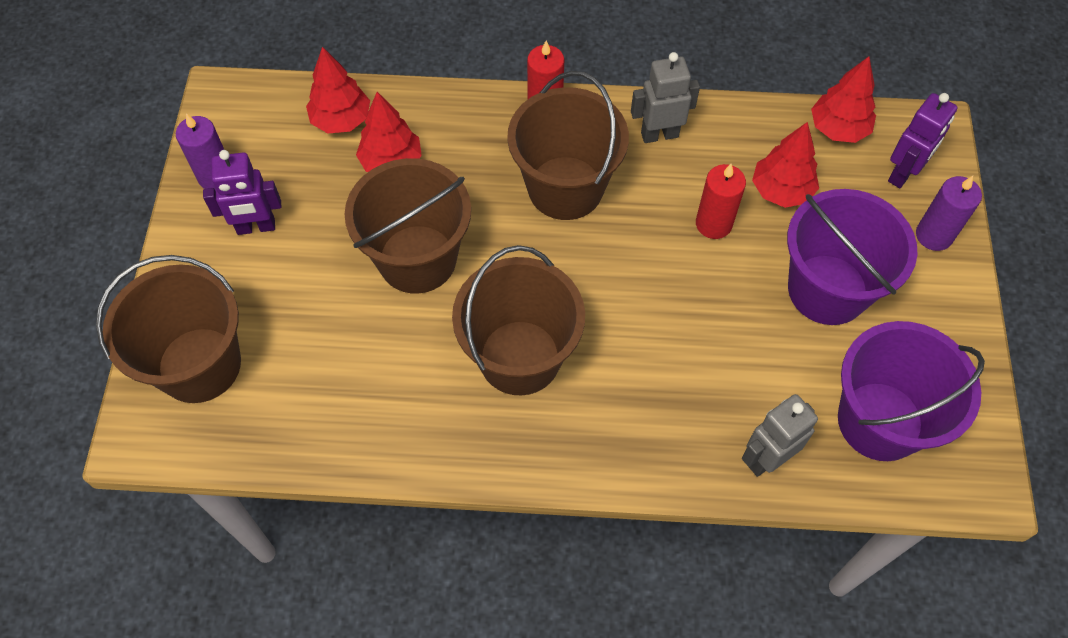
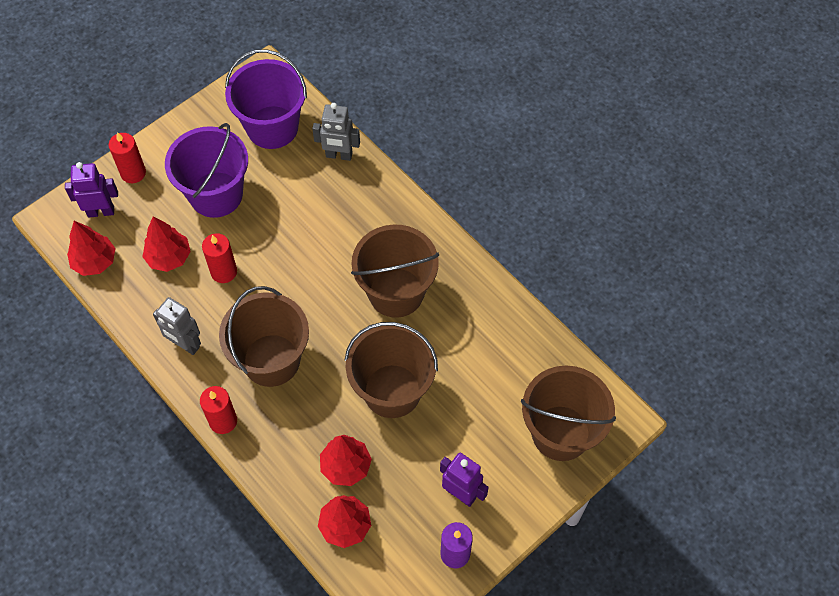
camera: 135 degrees left, 0 degrees up
(934, 235) = (133, 173): purple candle -> red candle

